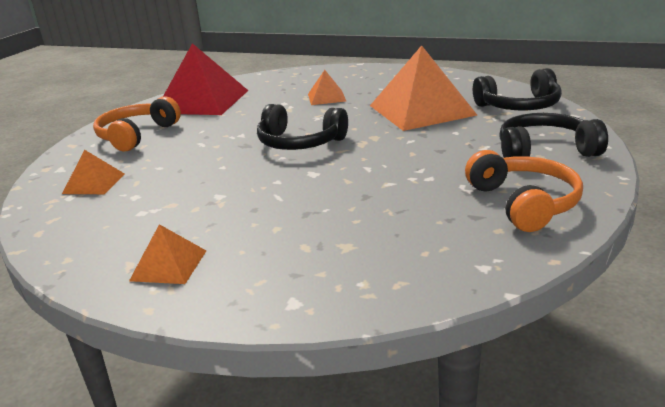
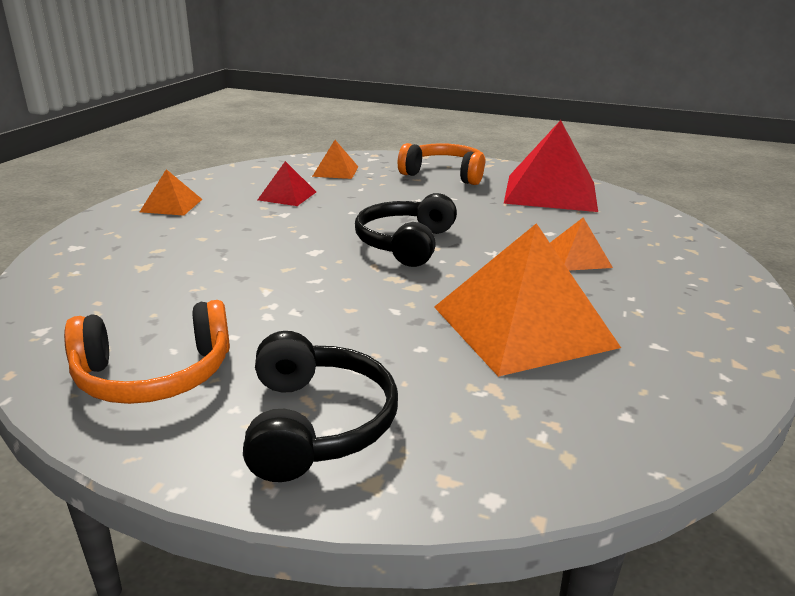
camera: 85 degrees right, 0 degrees up
(164, 200) = (287, 196): none -> red pyramid
(519, 106) = (549, 431): black headphones -> none

